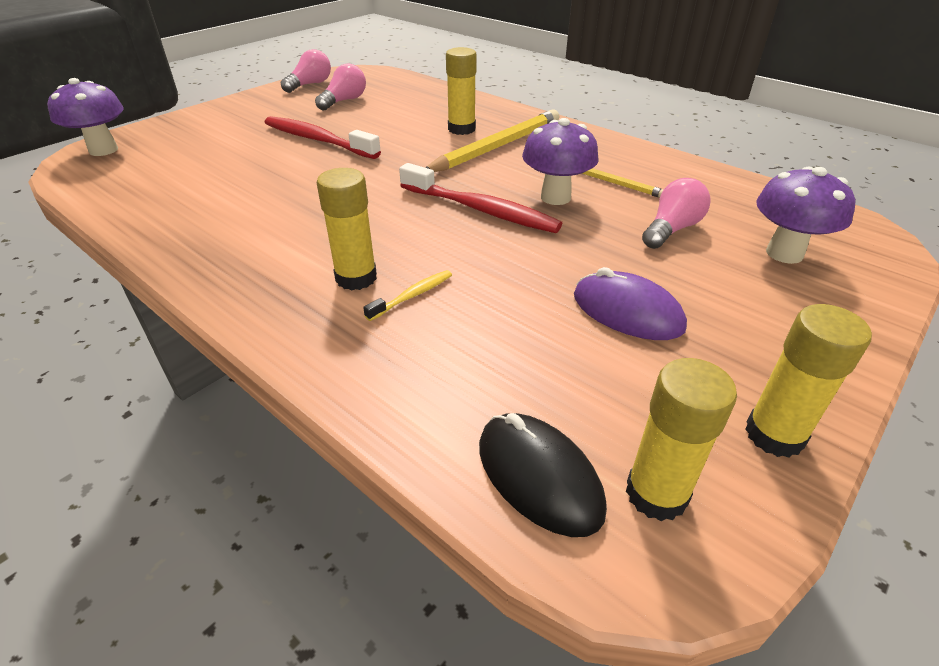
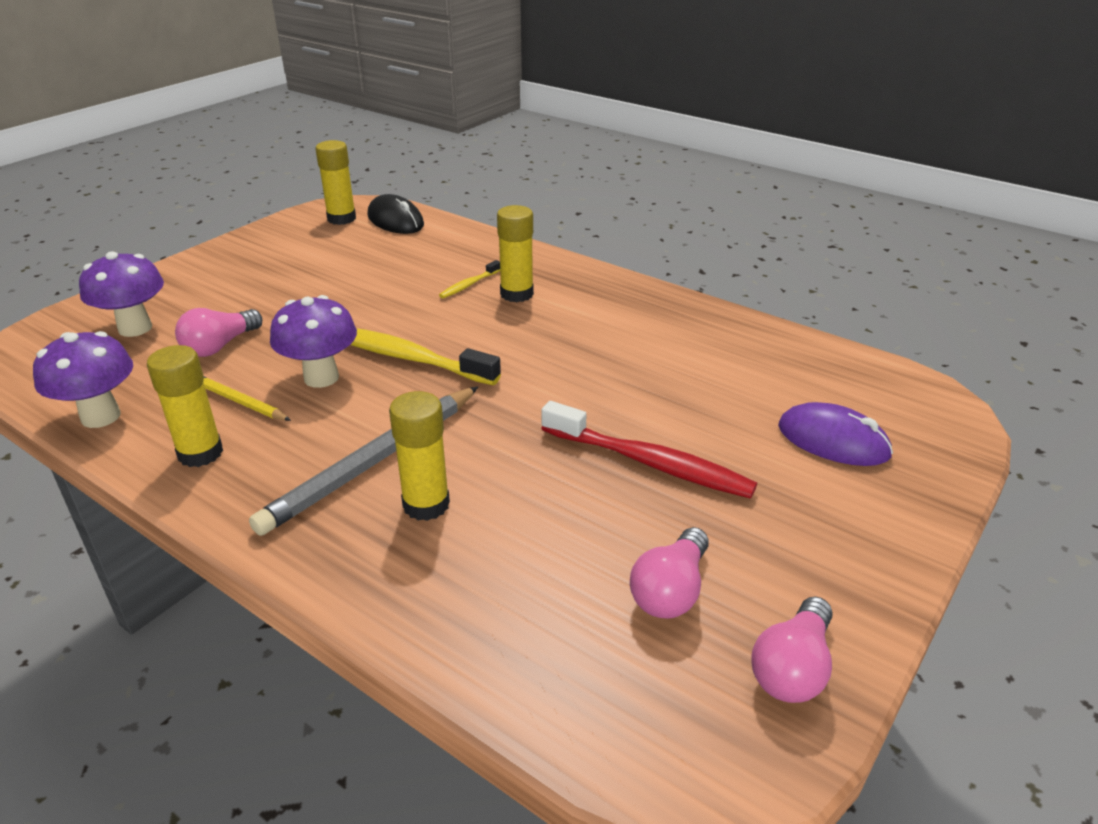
camera: 175 degrees right, 5 degrees down
(103, 150) = (935, 424): purple mushroom -> purple mushroom (101, 416)
(481, 210) = (408, 358): red toothbrush -> yellow toothbrush
(497, 147) = (373, 462): yellow pencil -> grey pencil
(627, 312) = (309, 282): purple mouse -> purple mouse (833, 441)
(774, 435) = (265, 236): yellow glue stick -> yellow glue stick (200, 453)

